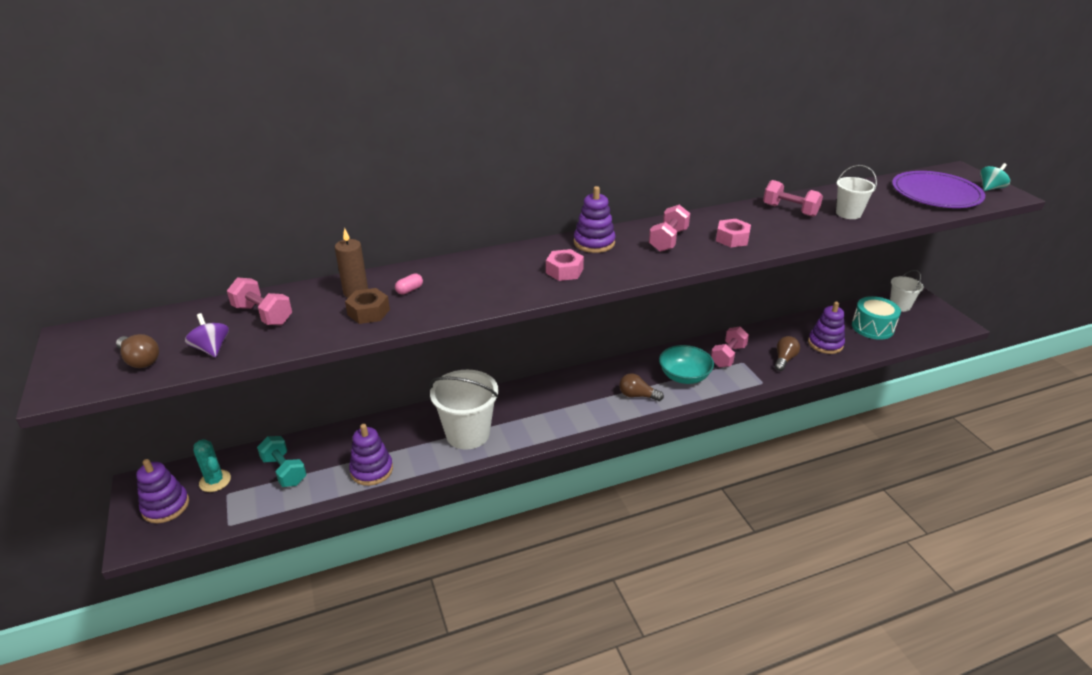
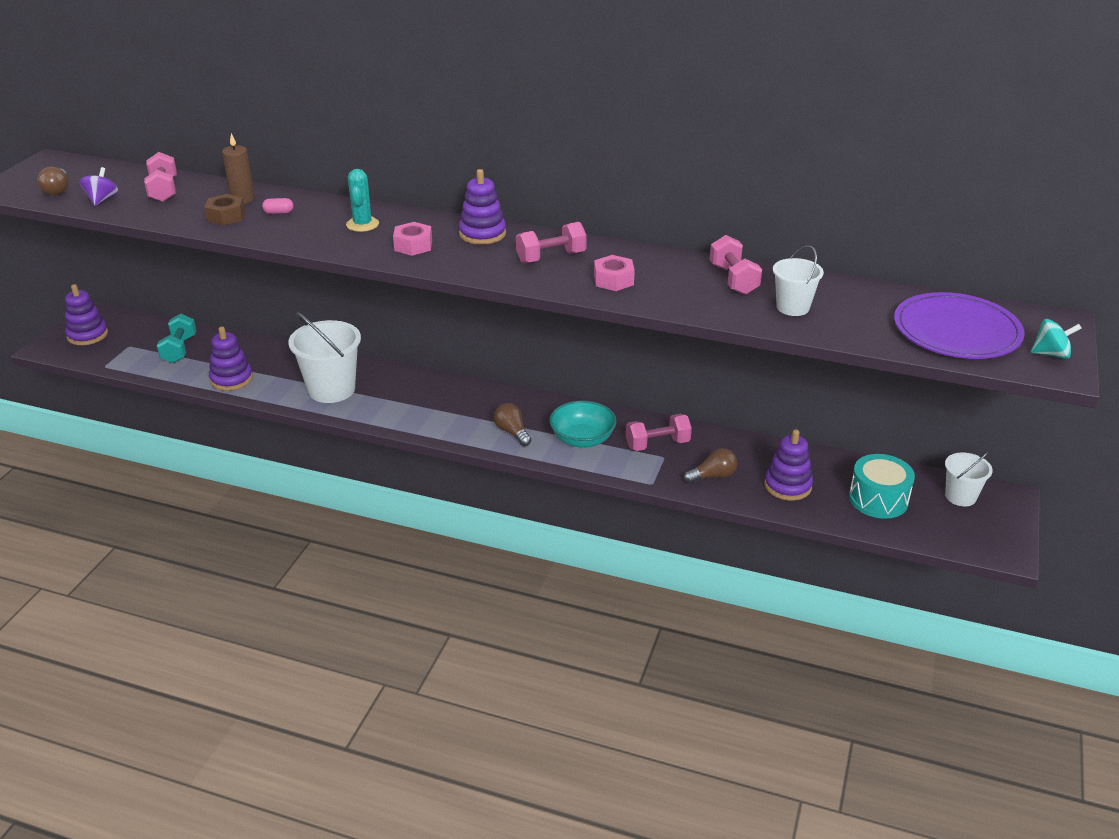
camera: 40 degrees right, 0 degrees up
(215, 481) = (133, 334): turquoise cactus -> turquoise cactus (362, 224)

